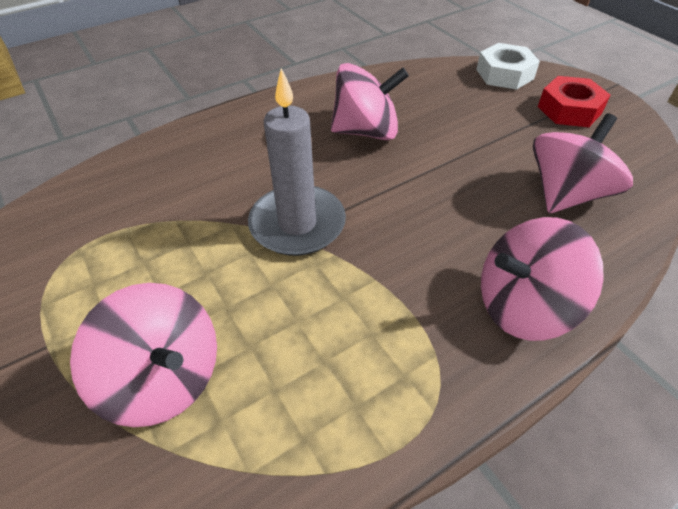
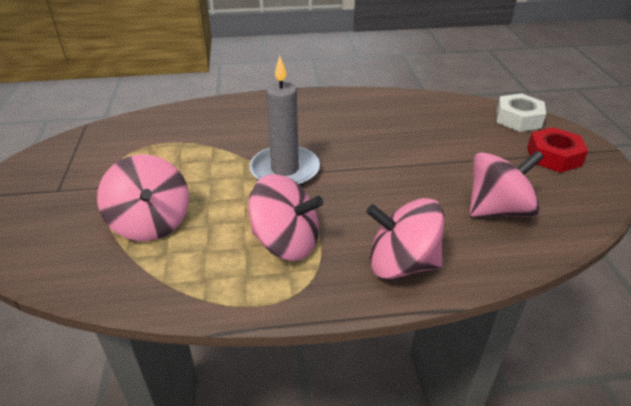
camera: 25 degrees right, 10 degrees down
(366, 131) = (375, 129): pink spinning top -> pink spinning top (286, 242)

